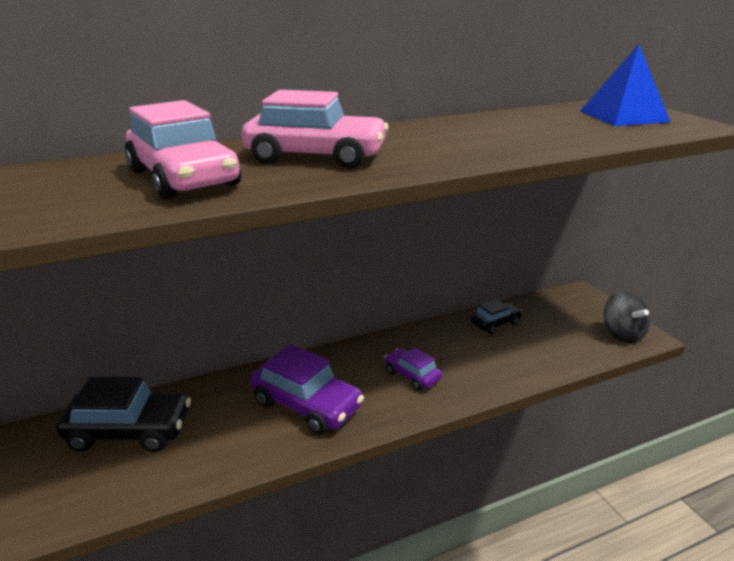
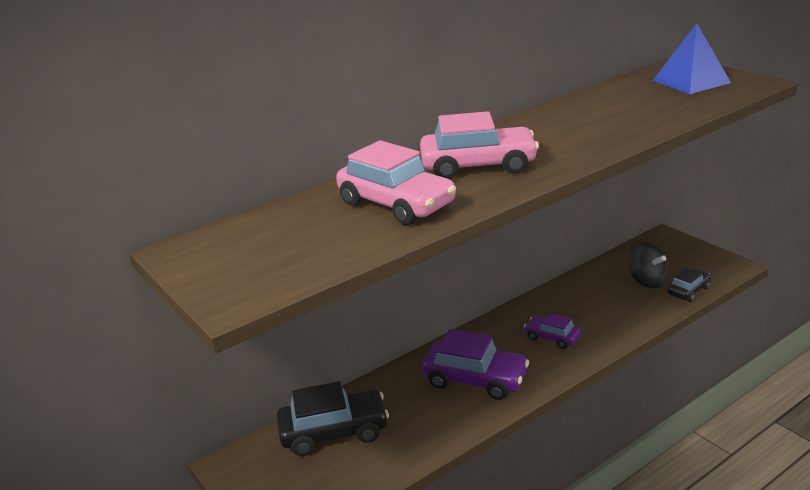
camera: 10 degrees left, 0 degrees up
(495, 323) = (602, 279): black car -> black car (688, 291)
(622, 334) = (714, 267): black spinning top -> black spinning top (646, 280)

